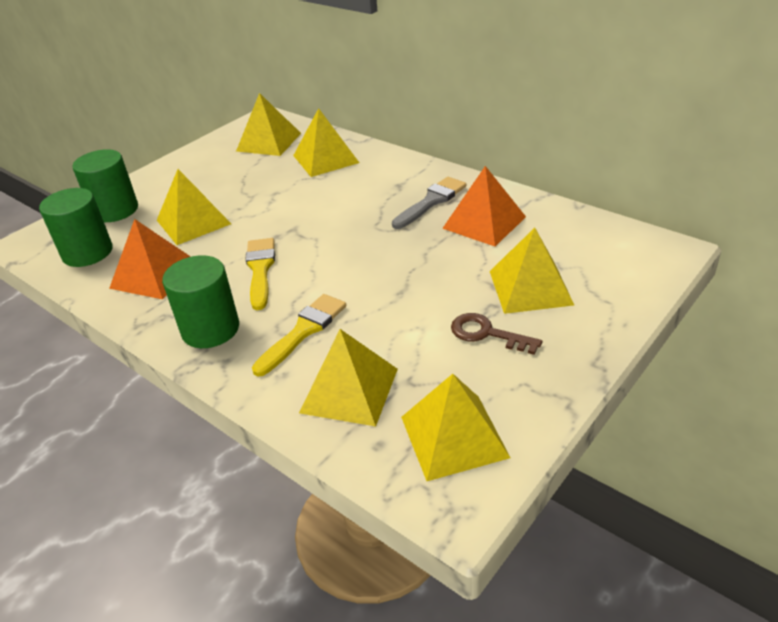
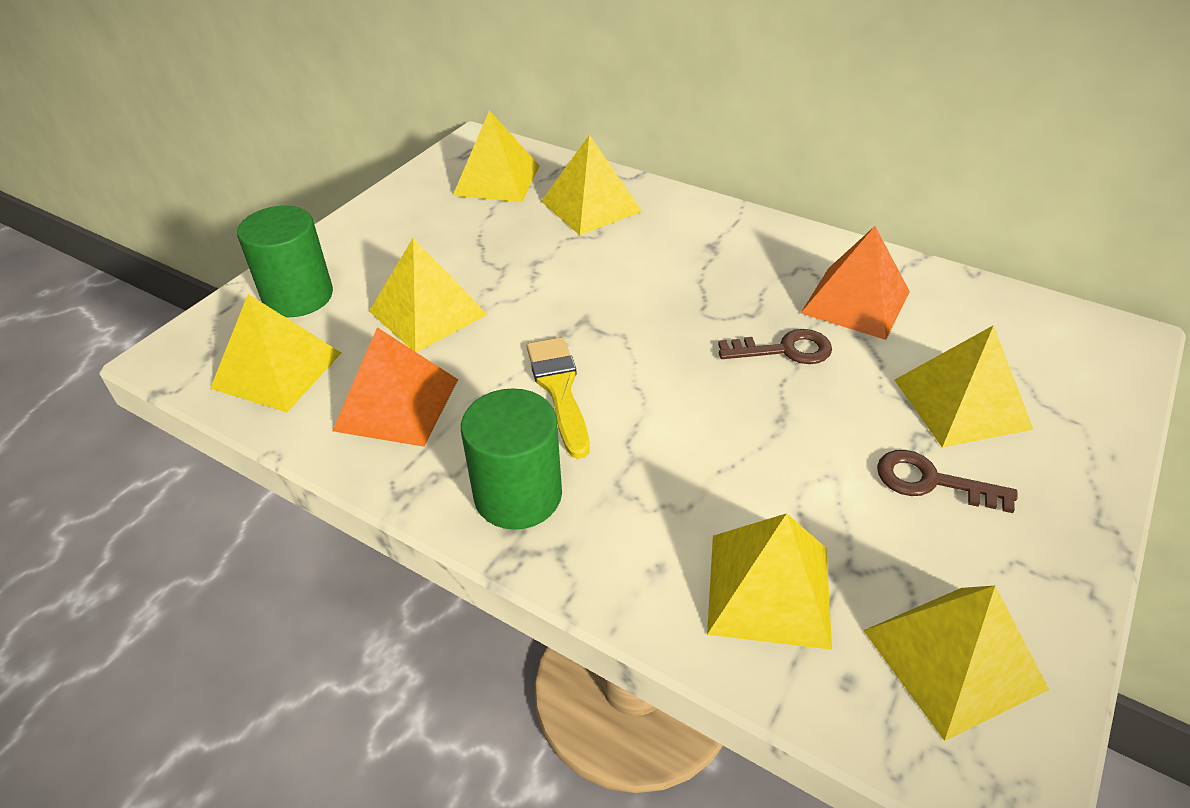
camera: 10 degrees left, 5 degrees up
(87, 252) = (277, 370): green cylinder -> yellow pyramid
(303, 331) = (662, 491): yellow brush -> none
(421, 250) = (785, 350): none -> brown key
(431, 202) = (768, 271): grey brush -> none

